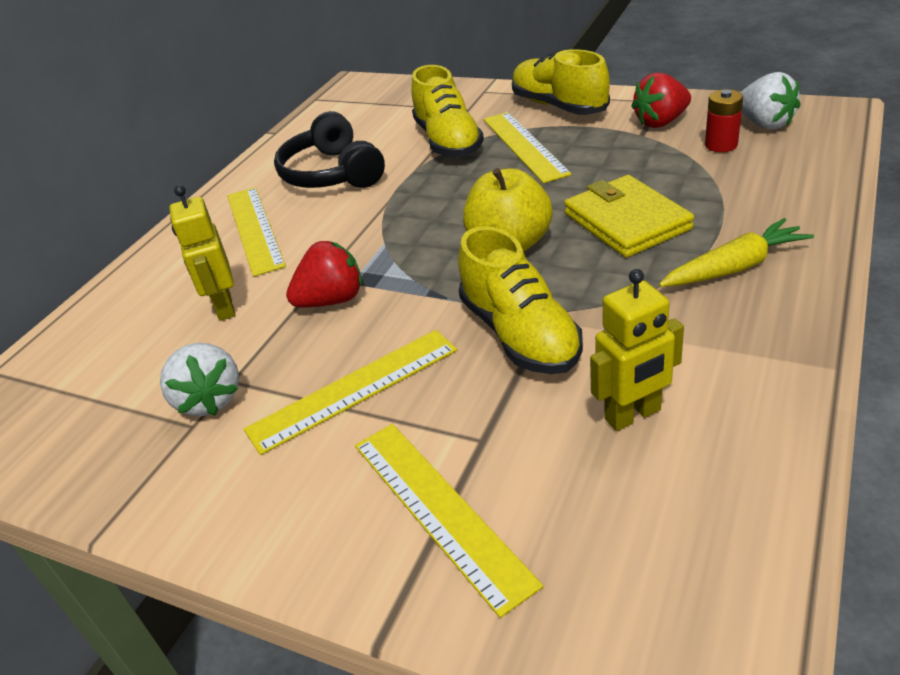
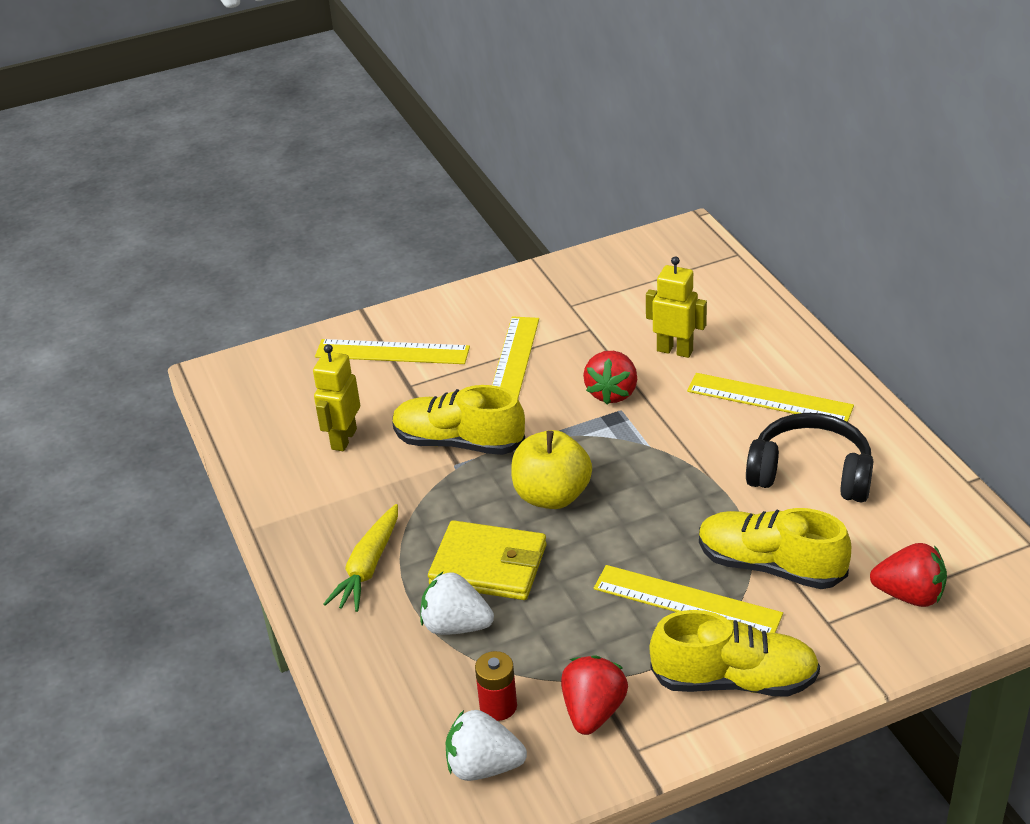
camera: 130 degrees right, 0 degrees up
(209, 400) = (584, 316): white strawberry -> white strawberry (456, 626)
(409, 103) = (909, 595): none -> red strawberry

